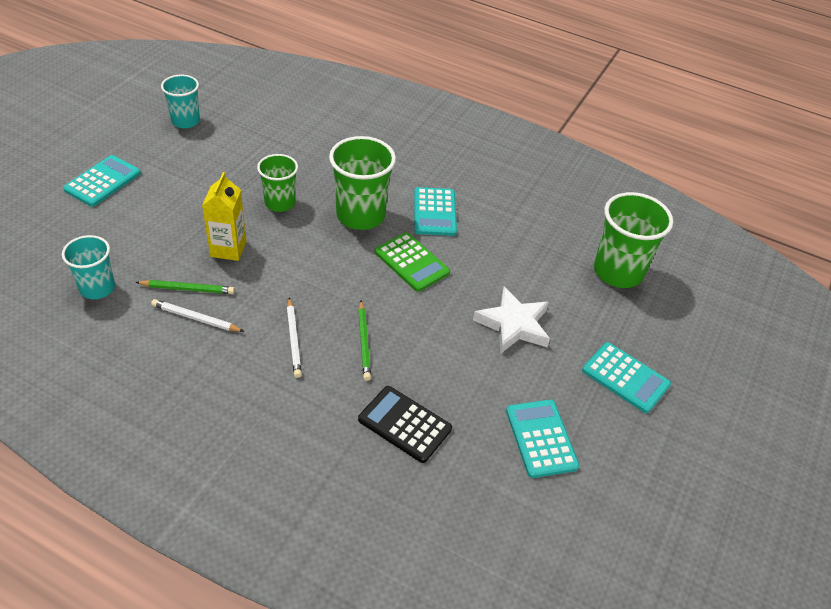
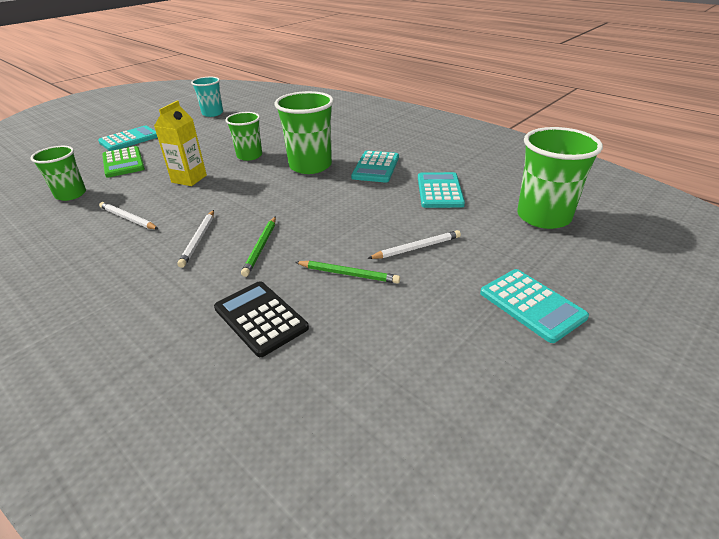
camera: 20 degrees right, 10 degrees down
(97, 288) = (71, 194): turquoise cup -> green cup
(187, 289) = (138, 200): green pencil -> green pencil (348, 274)
(411, 262) = (338, 197): green calculator -> green calculator (123, 162)
(513, 325) = (417, 248): white star -> white pencil
(541, 438) = (408, 352): turquoise calculator -> turquoise calculator (439, 191)

